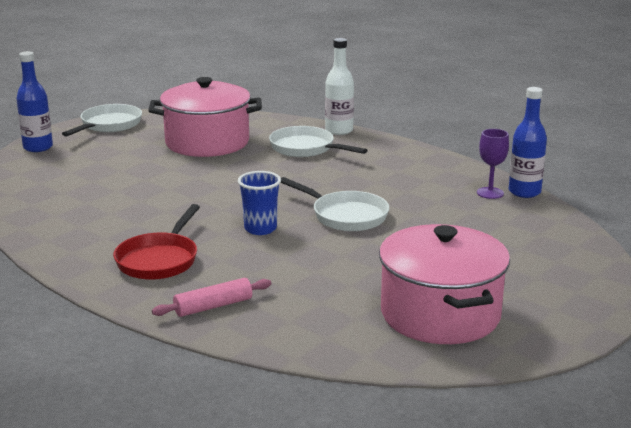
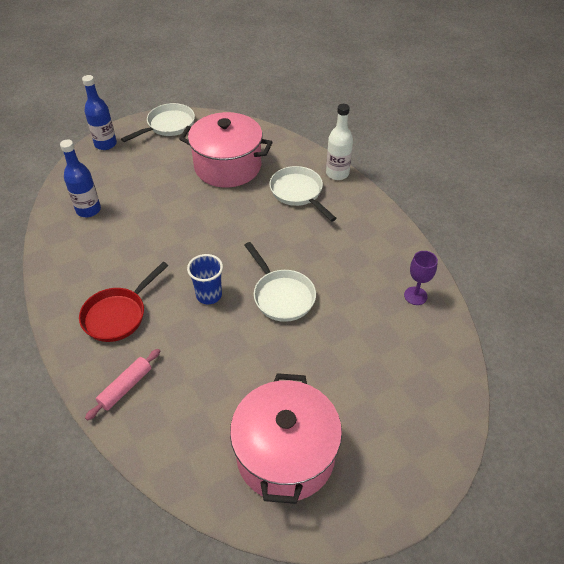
camera: 20 degrees right, 25 degrees up
(213, 306) = (125, 387): pink rolling pin -> pink rolling pin turned 45 degrees counterclockwise
(524, 192) = (445, 302): blue bottle -> blue bottle (88, 210)

